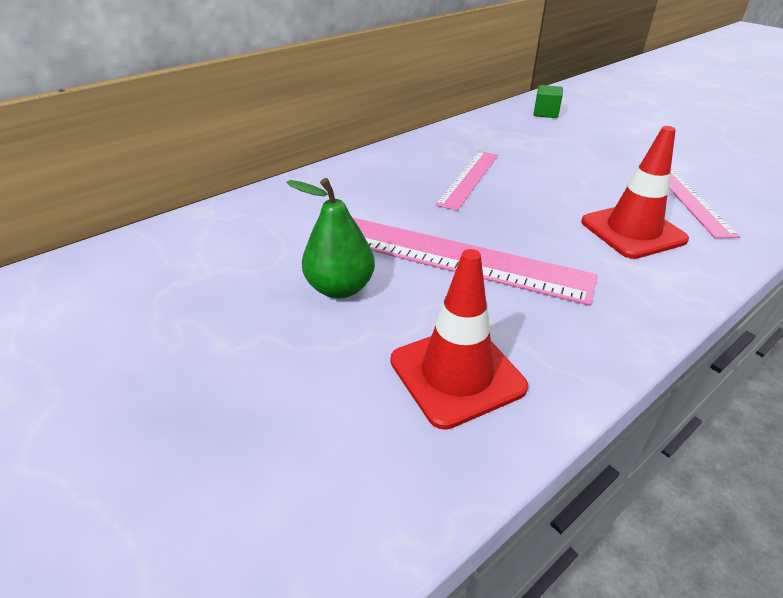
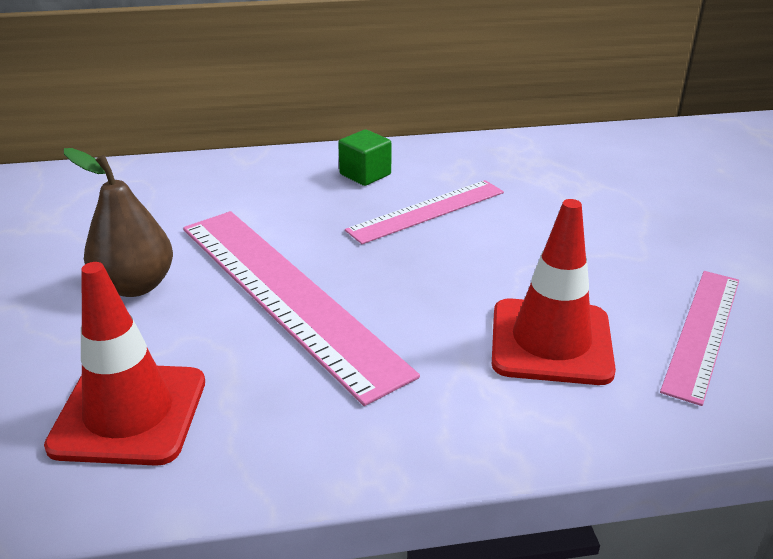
camera: 30 degrees right, 5 degrees down
(340, 288) = (135, 286): green pear -> brown pear
(545, 113) = (653, 153): green cube -> green cube (365, 174)

